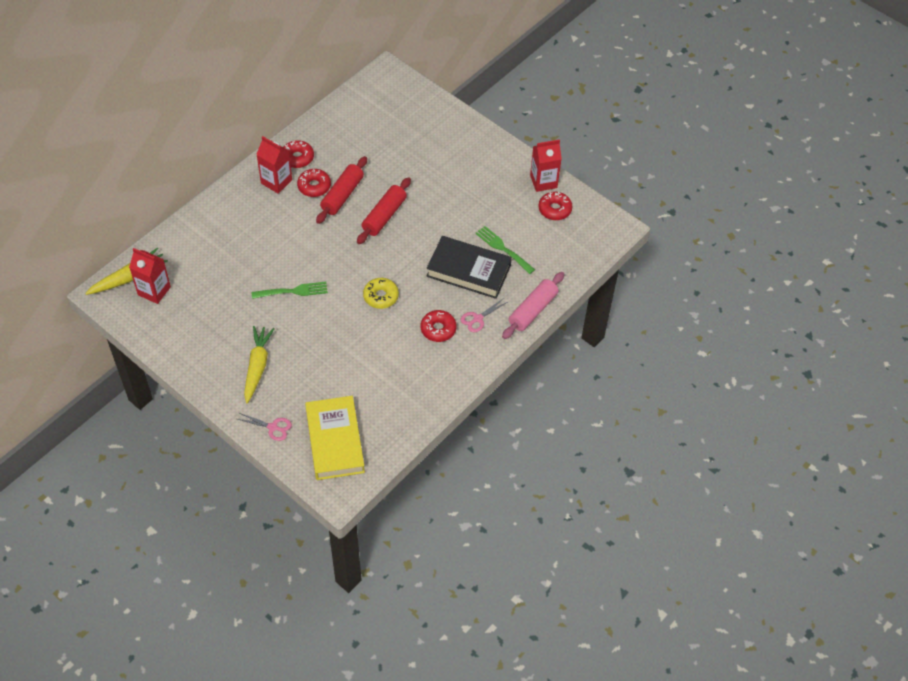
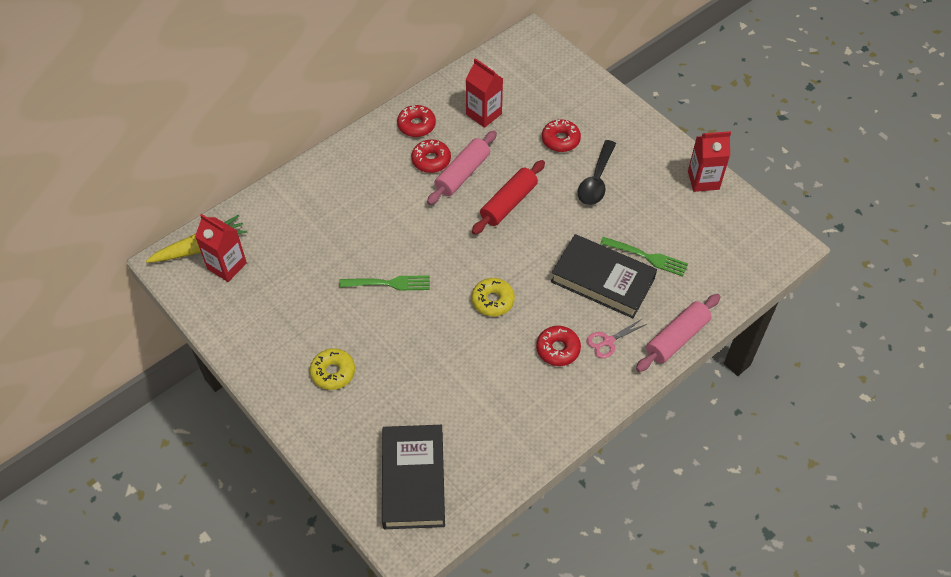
camera: 10 degrees right, 0 degrees up
(257, 366) = (333, 372): yellow carrot -> yellow donut
(273, 427) = (340, 453): pink scissors -> none
(276, 181) = (388, 150): red carton -> red carton (484, 114)
(335, 441) = (413, 480): yellow book -> black book
(342, 195) = (462, 174): red rolling pin -> pink rolling pin
(455, 190) = (596, 180): none -> black spoon
(503, 248) = (647, 257): green fork -> green fork turned 150 degrees clockwise
(554, 209) = (714, 215): red donut -> red donut (560, 140)

